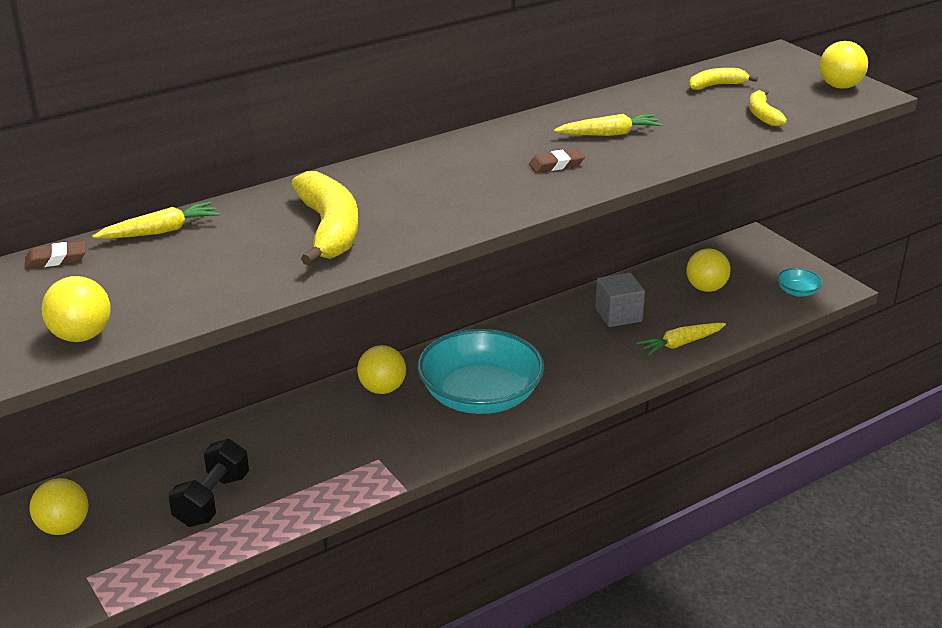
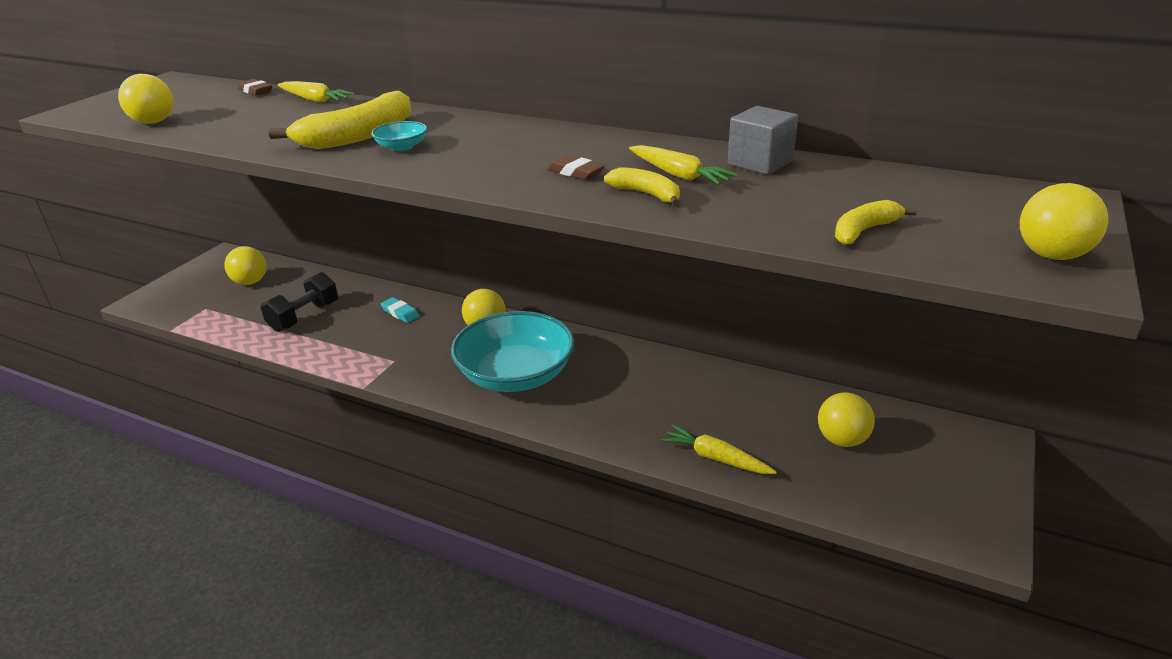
camera: 60 degrees right, 0 degrees up
(212, 500) = (304, 317): black dumbbell -> black dumbbell turned 45 degrees counterclockwise
(287, 432) = (400, 313): none -> turquoise eraser
(618, 315) = (721, 401): grey cube -> grey cube (760, 163)
(716, 85) = (897, 190): yellow banana -> yellow banana (647, 194)
(798, 291) = (929, 512): turquoise bowl -> turquoise bowl (402, 147)

